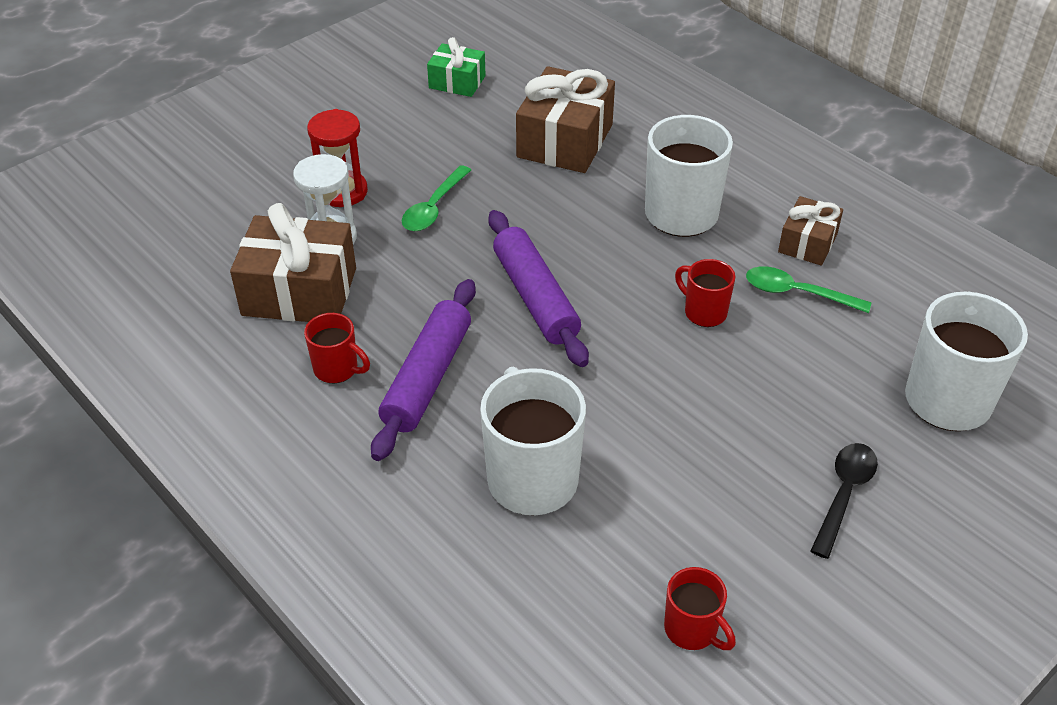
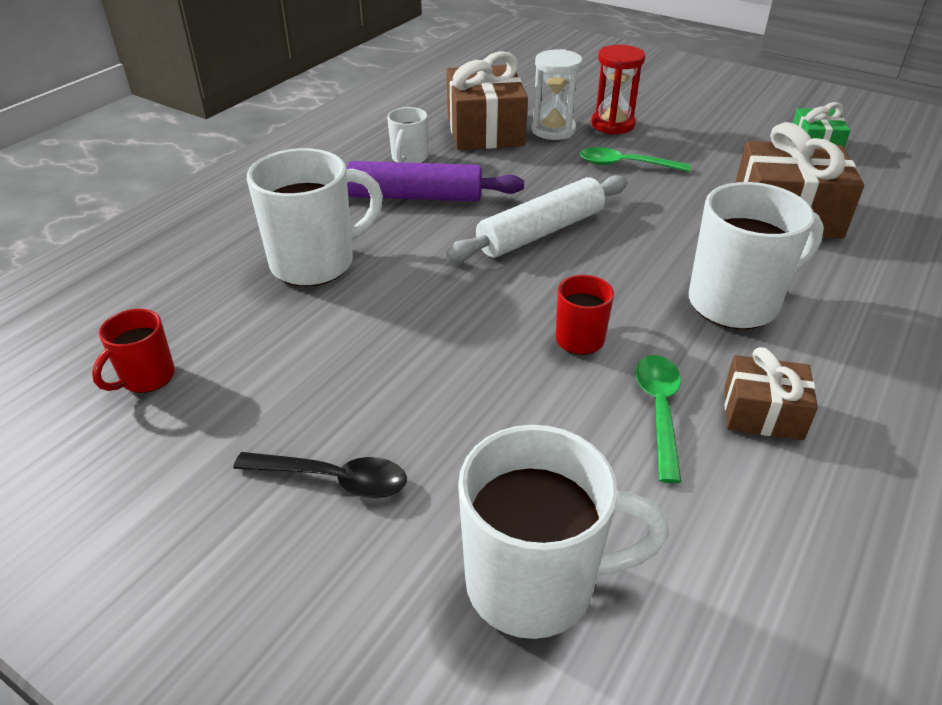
camera: 75 degrees right, 5 degrees down
(337, 369) = (409, 159): red mug -> white mug
(536, 297) = (541, 232): purple rolling pin -> white rolling pin

